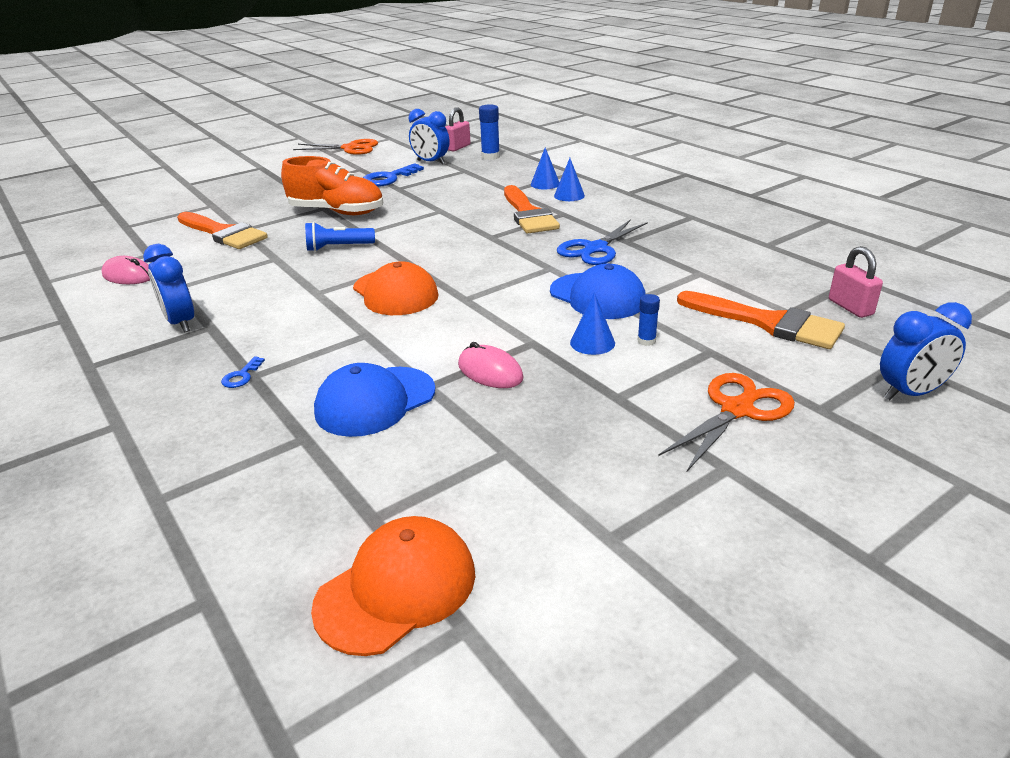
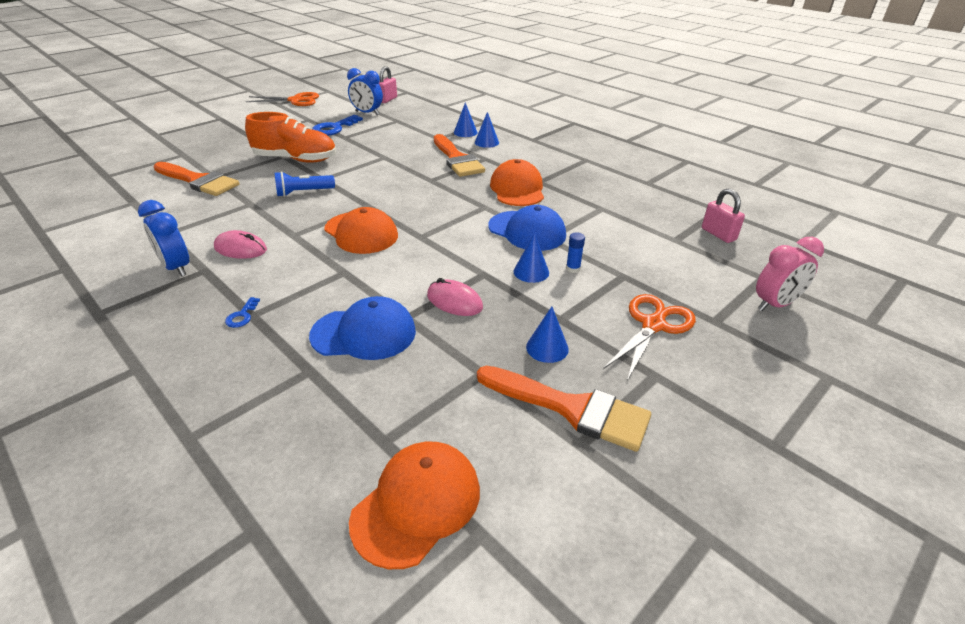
camera: 10 degrees left, 5 degrees up
(128, 275) = (118, 223): pink mouse -> pink mouse (240, 249)
(375, 401) = (364, 333): blue cap -> blue cap turned 135 degrees counterclockwise
(490, 157) = (416, 108): blue glue stick -> none
(593, 429) = (547, 348): none -> blue cone
(596, 249) = (517, 189): blue scissors -> orange cap
(767, 323) = (661, 249): orange brush -> orange brush (571, 408)
(910, 393) = (775, 304): blue clock -> pink clock

